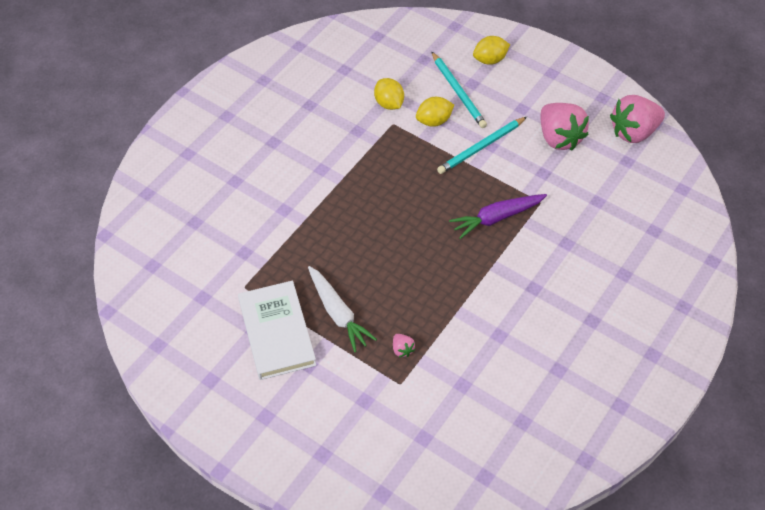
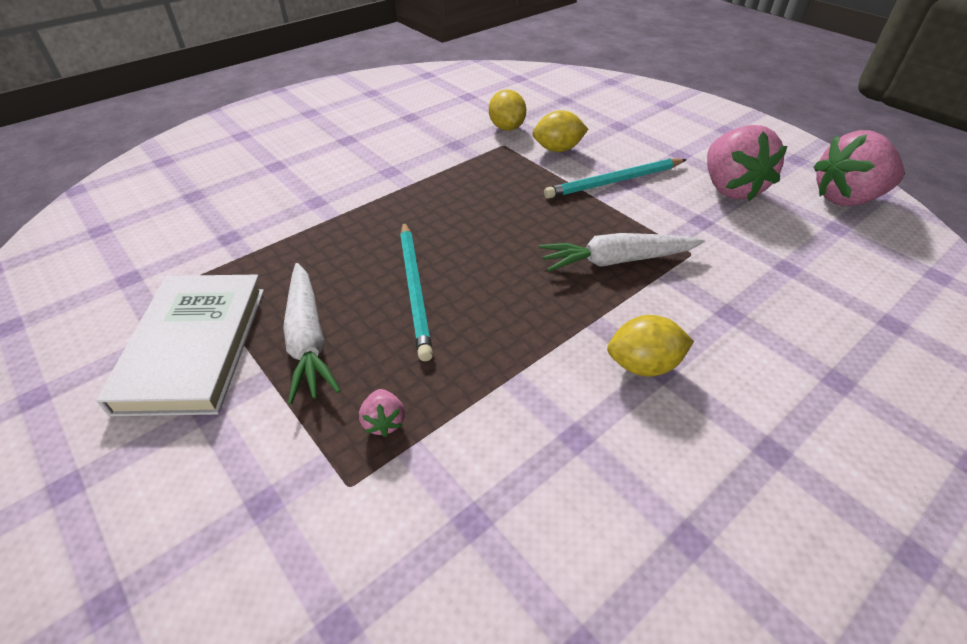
camera: 15 degrees right, 10 degrees down
(458, 92) = (598, 129): turquoise pencil -> turquoise pencil (415, 289)
(490, 60) = (647, 110): yellow lemon -> yellow lemon (643, 365)
(497, 218) = (617, 261): purple carrot -> white carrot

